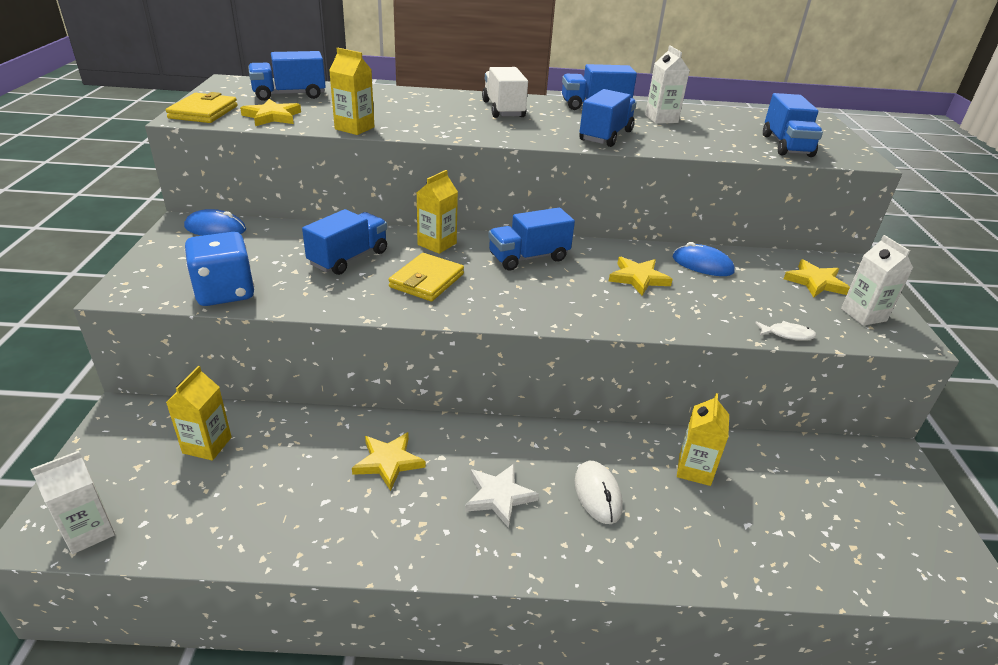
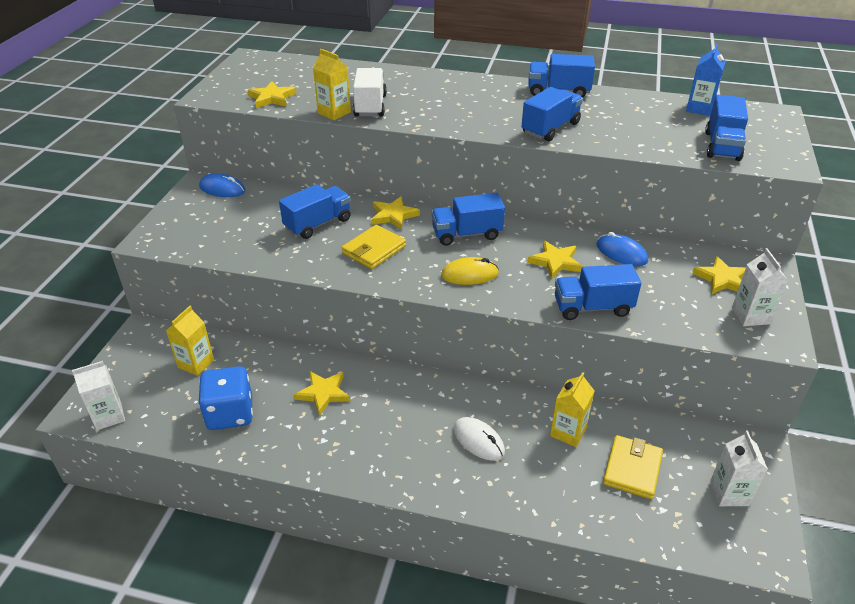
camera: 15 degrees right, 5 degrees up
(203, 112) = (220, 92): yellow wallet -> yellow wallet (632, 469)
(225, 292) = (217, 247): blue dice -> blue dice (230, 413)
(289, 95) = (292, 73): blue truck -> blue truck (592, 307)
(437, 244) = (393, 215): yellow carton -> yellow star
(499, 496) = (399, 431): white star -> none
(503, 109) = (470, 94): white truck -> white truck (370, 106)
(549, 298) = (469, 274): none -> yellow mouse
(597, 494) = (478, 440): white mouse -> white mouse turned 45 degrees counterclockwise
(661, 119) = (615, 109): white carton -> white carton (729, 493)
(742, 117) = (699, 109): none -> blue carton
(787, 334) = (665, 327): white fish -> none

